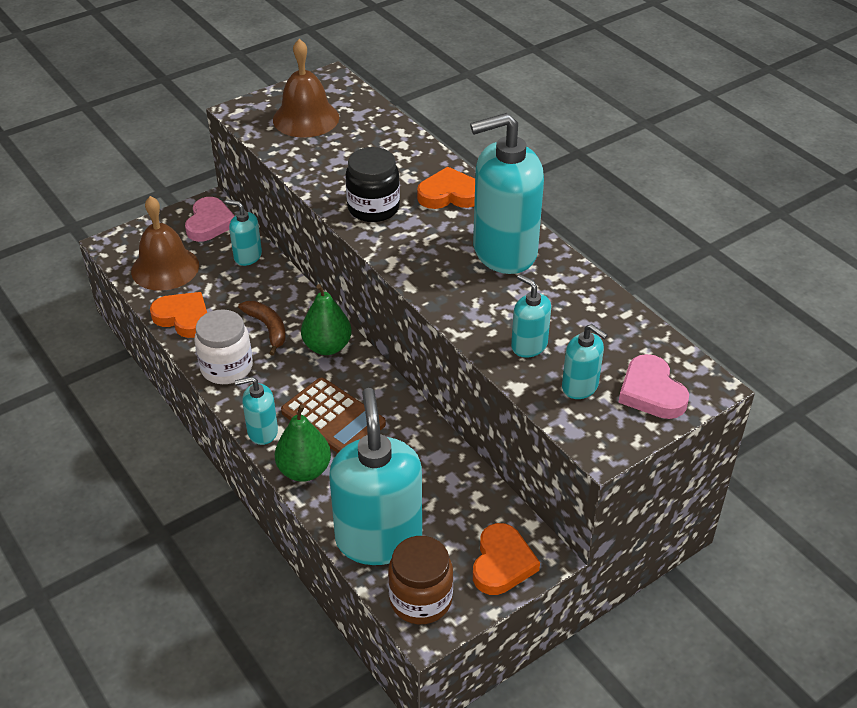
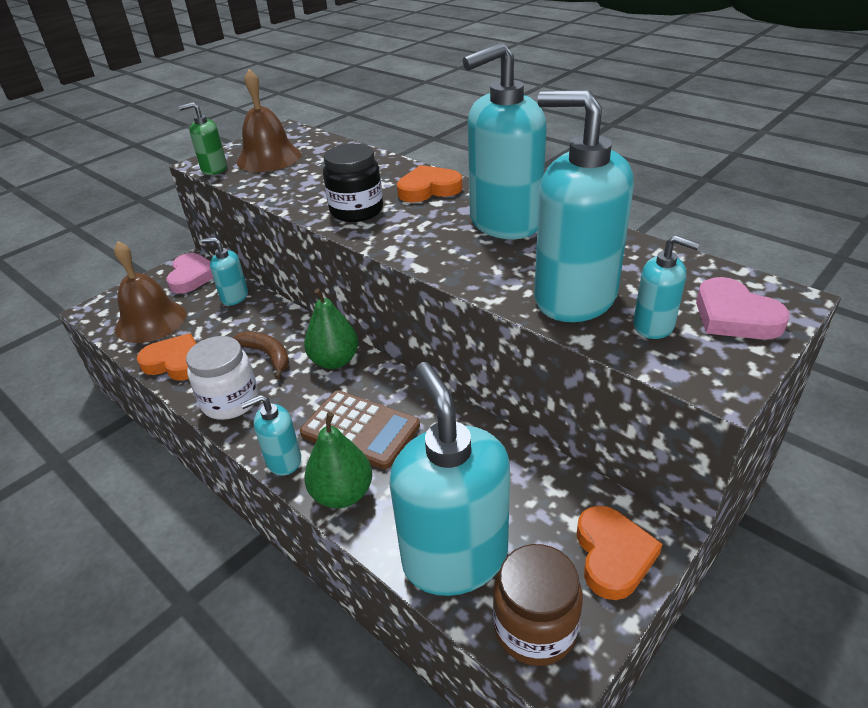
camera: 10 degrees left, 5 degrees down
(249, 123) = (214, 169): none -> green soap dispenser
(529, 345) = (574, 297): turquoise soap dispenser -> turquoise soap dispenser, size x2.10

